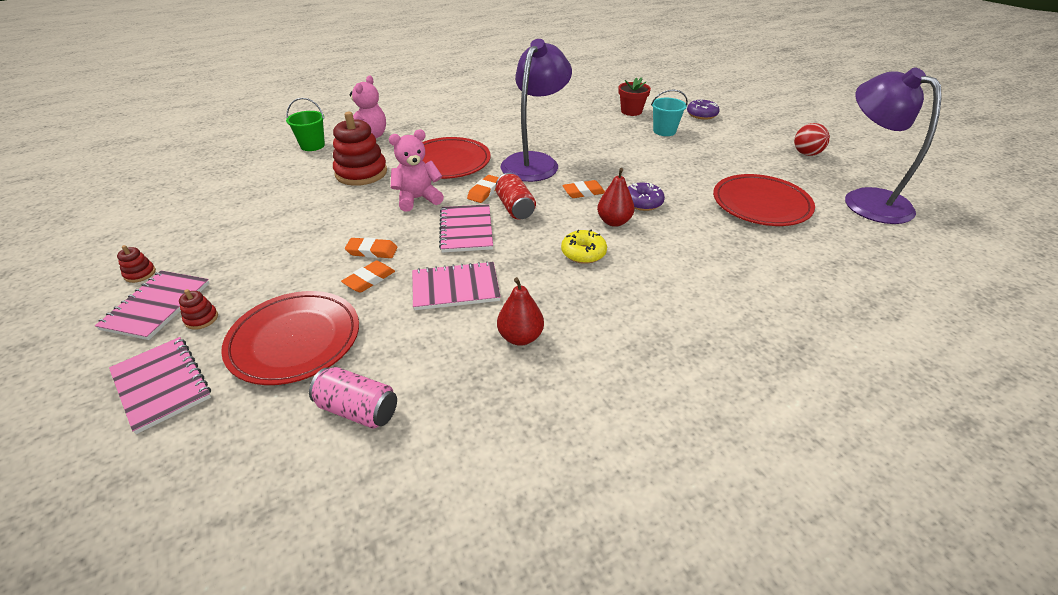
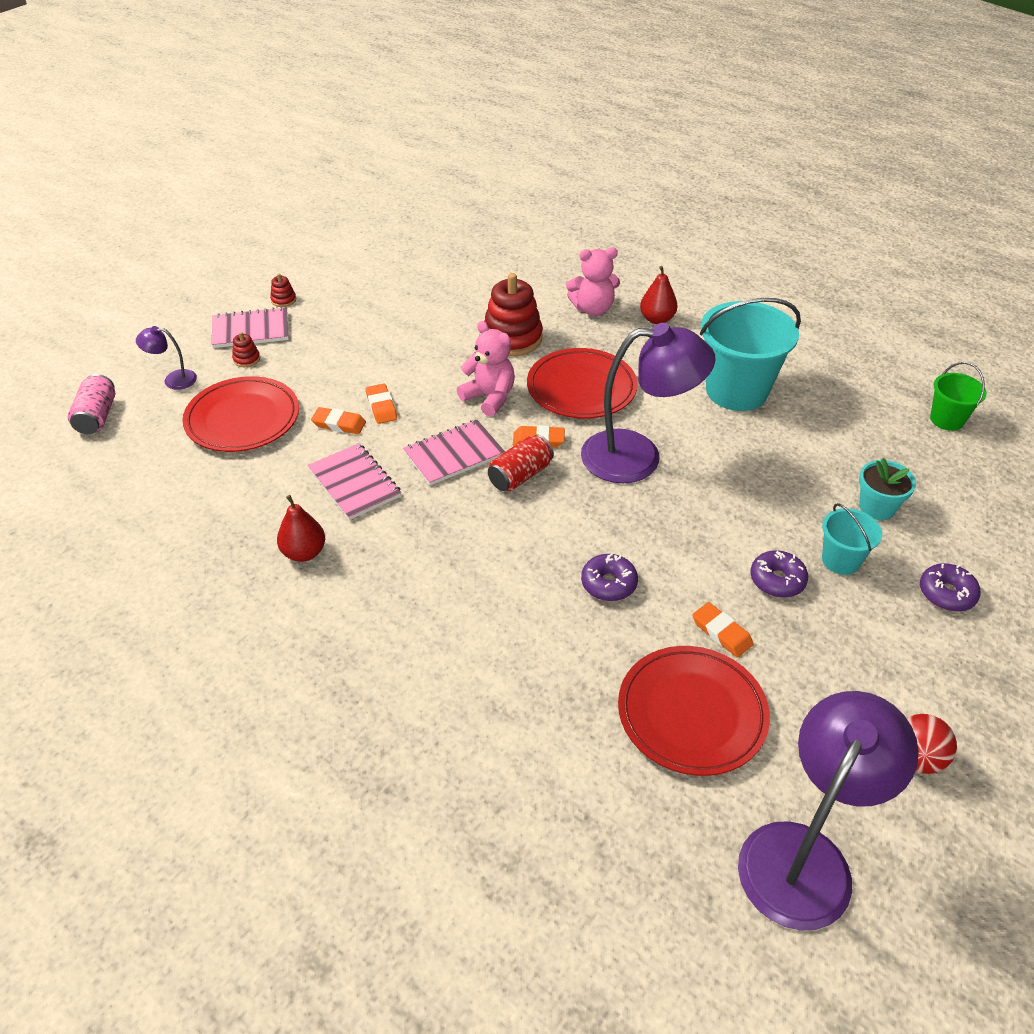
camera: 65 degrees right, 5 degrees up
(162, 385) = (173, 379): pink notebook -> purple lamp
(312, 145) = (542, 282): green bucket -> green bucket (947, 419)
(358, 410) = (182, 488): pink can -> pink can (97, 416)
(505, 117) = (736, 391): none -> turquoise bucket
(583, 192) = (595, 522): orange eraser -> orange eraser (721, 632)
(583, 253) = (464, 558): yellow donut -> none
(614, 222) = (545, 567): red pear -> red pear (657, 319)
(631, 111) = (877, 507): red flower pot -> turquoise flower pot
(669, 151) = (777, 580): none -> purple donut

